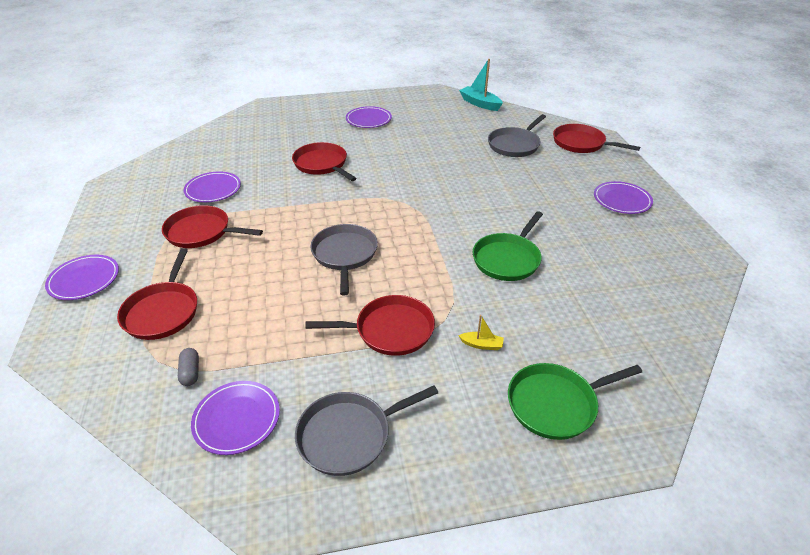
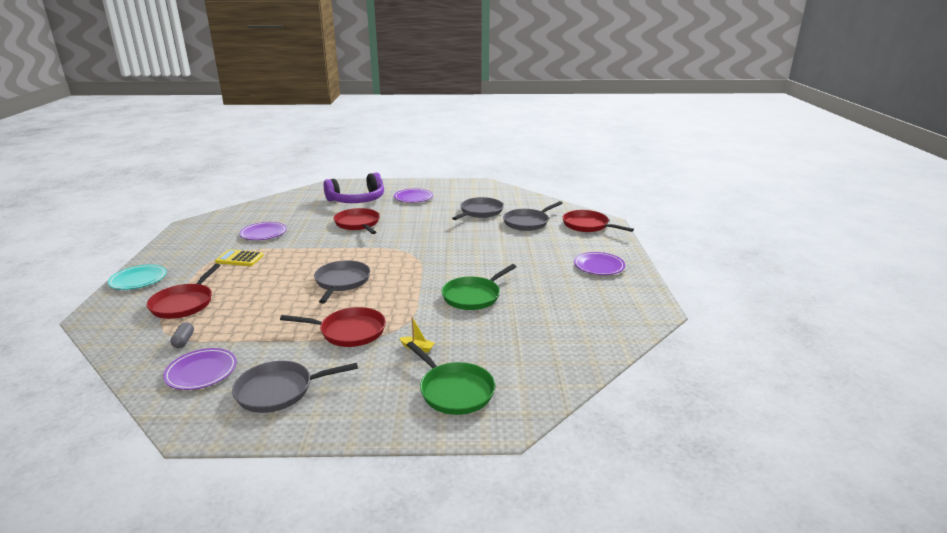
camera: 10 degrees right, 15 degrees down
(84, 280) = (138, 280): purple plate -> turquoise plate
(201, 232) = (239, 259): red pan -> yellow calculator
(303, 128) = (357, 200): none -> purple headphones
(454, 134) = (480, 212): none -> grey pan
(480, 104) = (515, 193): turquoise boat -> none
(555, 404) = (454, 391): green pan -> green pan turned 120 degrees counterclockwise

